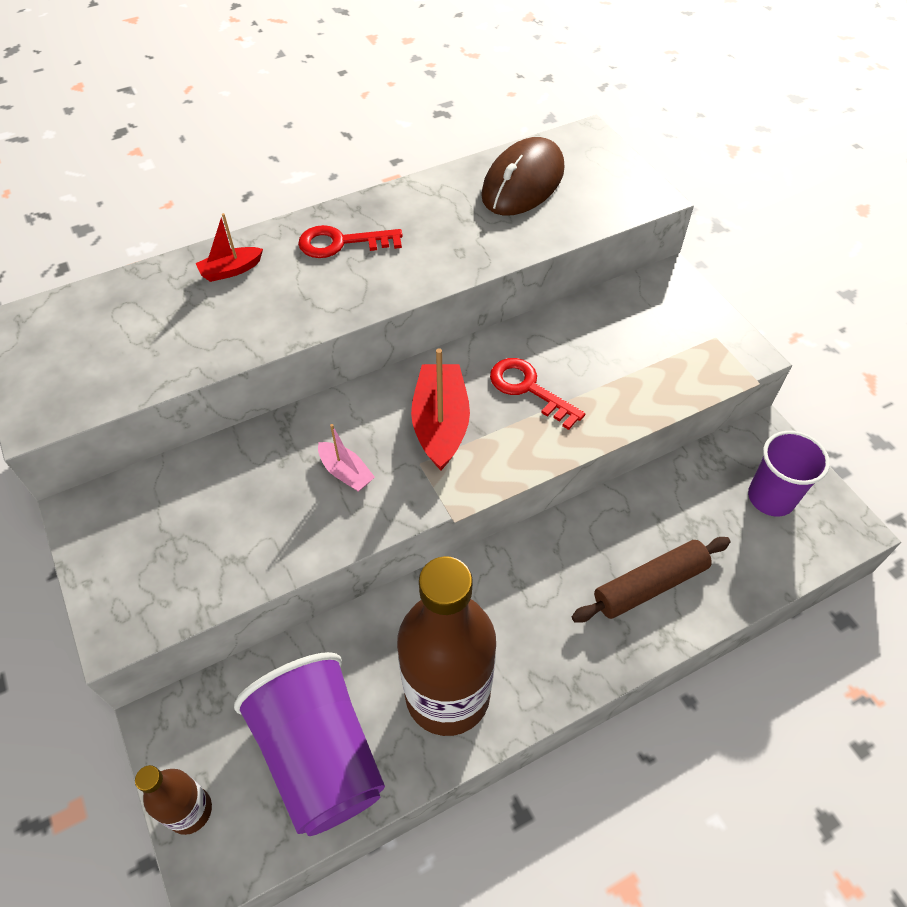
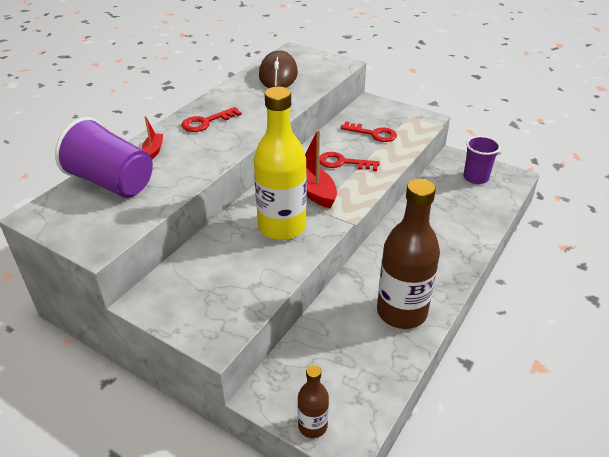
camera: 30 degrees left, 15 degrees down
(231, 270) = (153, 150): red boat -> red boat turned 150 degrees clockwise
(320, 755) = (361, 367): purple cup -> purple cup (112, 182)
(346, 472) = (282, 227): pink boat -> yellow bottle
(624, 350) = (373, 134): none -> red key
(649, 585) = (454, 230): brown rolling pin -> none

